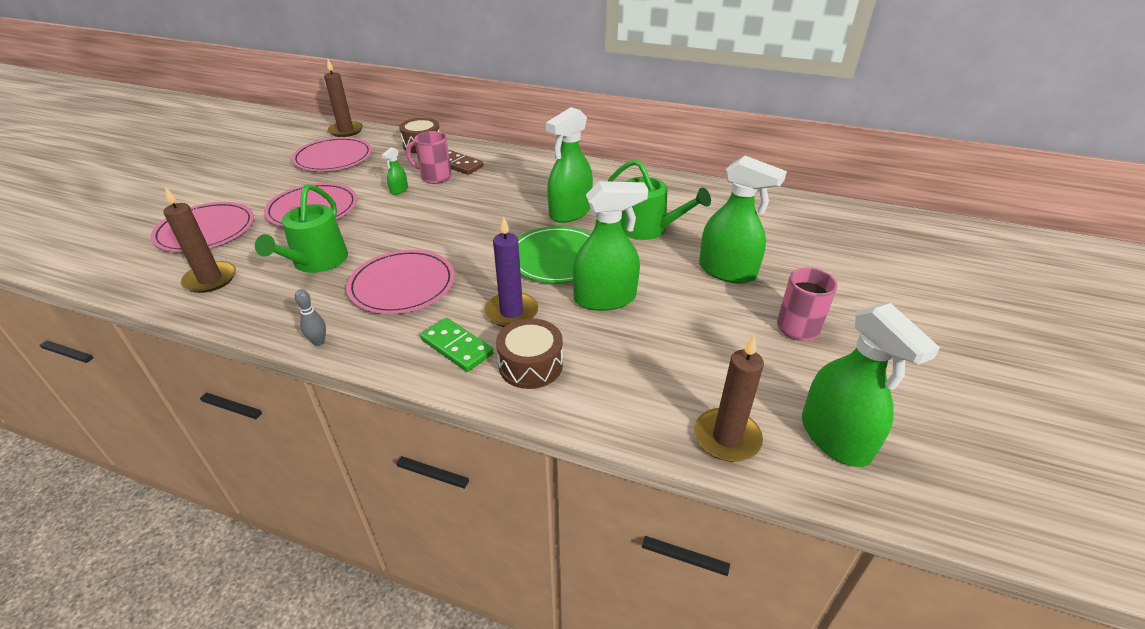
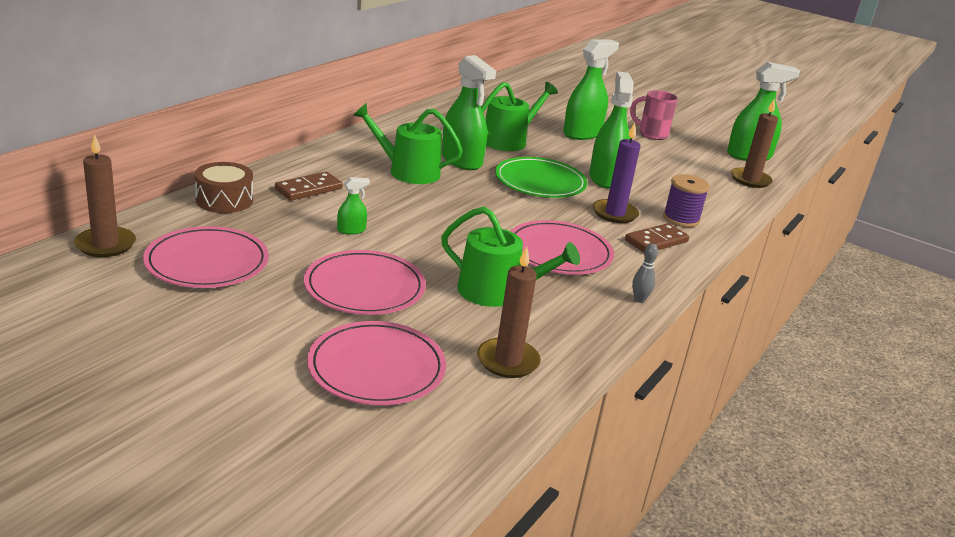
camera: 80 degrees left, 10 degrees down
(399, 190) = (351, 230): green spray bottle -> green spray bottle turned 60 degrees counterclockwise
(435, 177) = (332, 206): pink mug -> none
(456, 347) = (656, 241): green domino -> brown domino
(523, 193) = (408, 171): none -> green watering can
(530, 365) = (681, 219): brown drum -> purple spool

